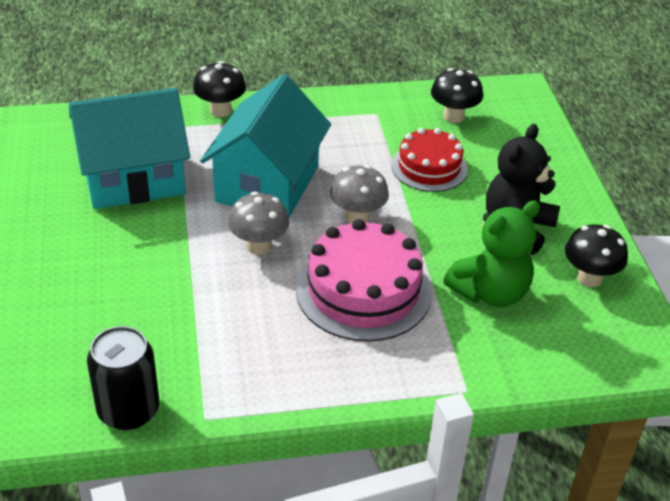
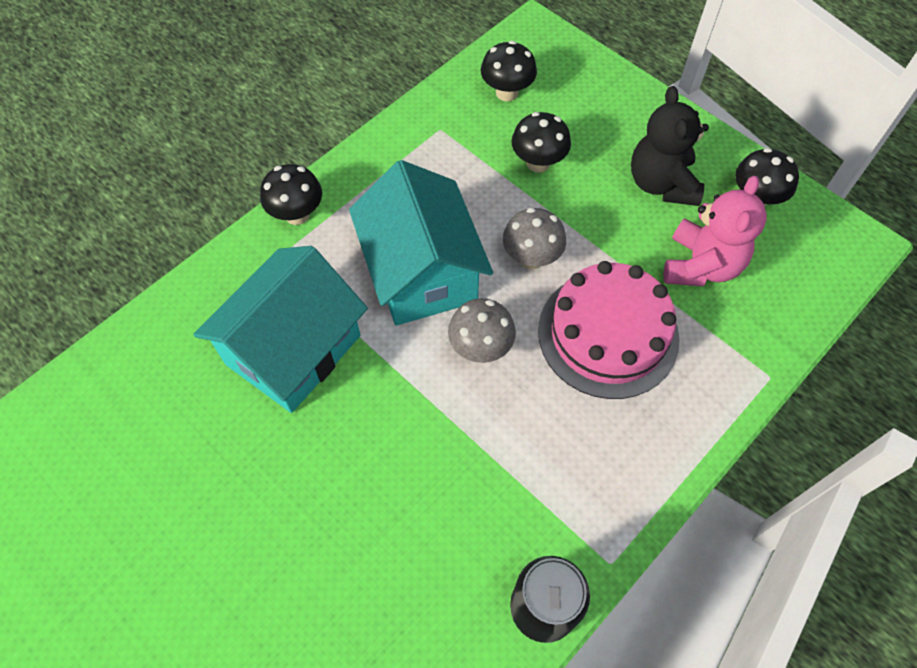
camera: 35 degrees left, 20 degrees up
(429, 167) = (538, 163): red cake -> black mushroom
(490, 292) = (701, 265): green teddy bear -> pink teddy bear

